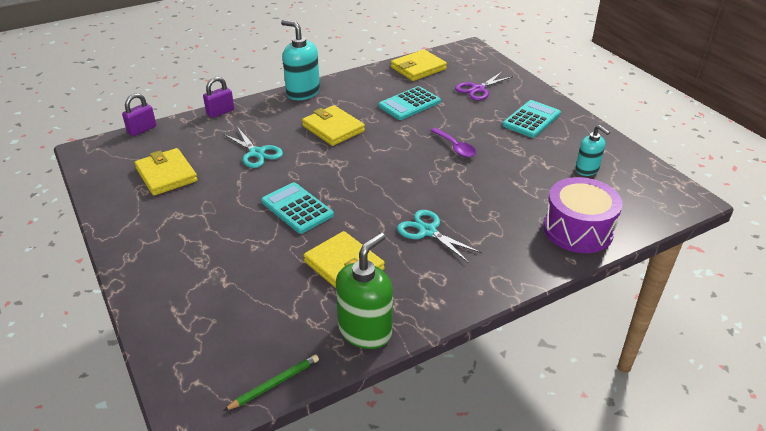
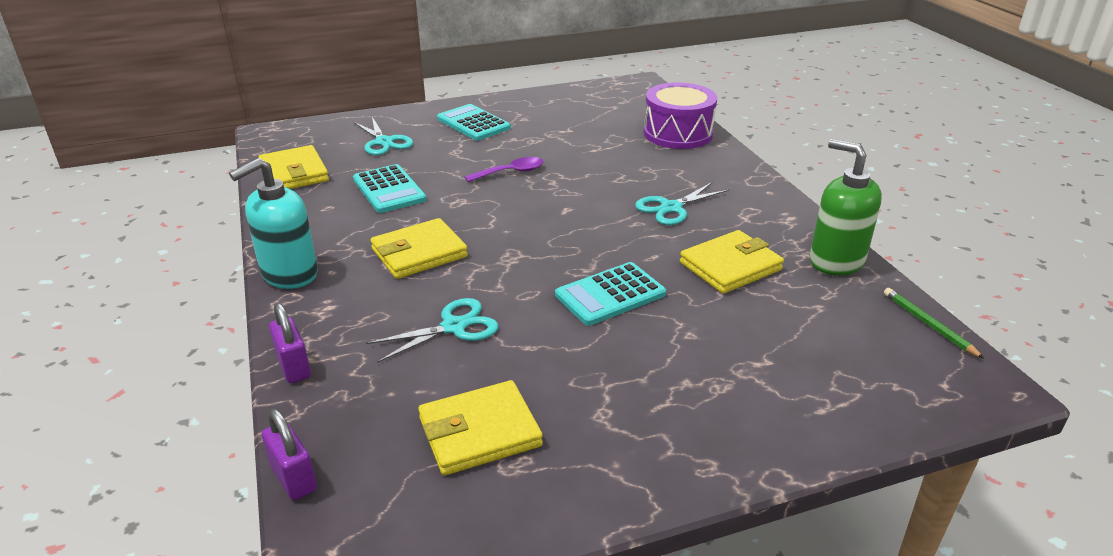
camera: 80 degrees left, 5 degrees down
(478, 89) = (384, 142): purple scissors -> turquoise scissors
(587, 169) = (581, 113): turquoise soap dispenser -> none

